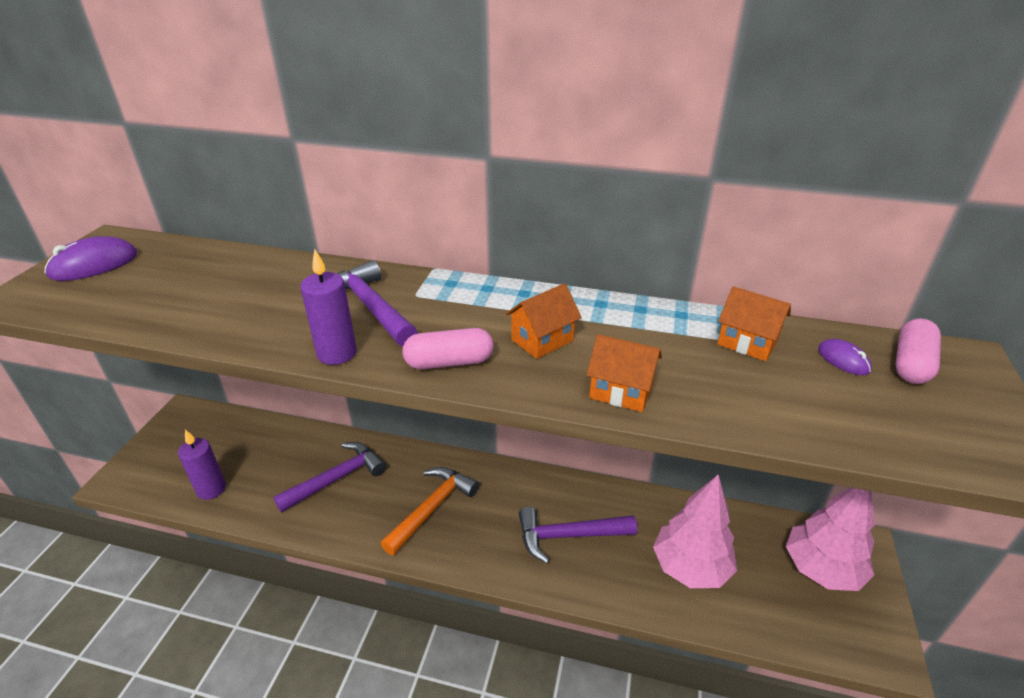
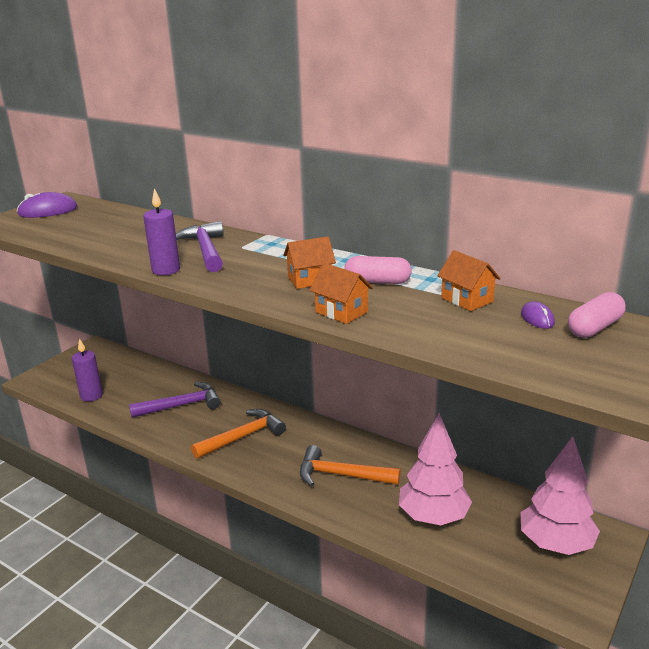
camera: 20 degrees right, 10 degrees down
(449, 362) = (235, 283): pink capsule -> pink capsule (377, 282)
(568, 535) = (341, 475): purple hammer -> orange hammer

